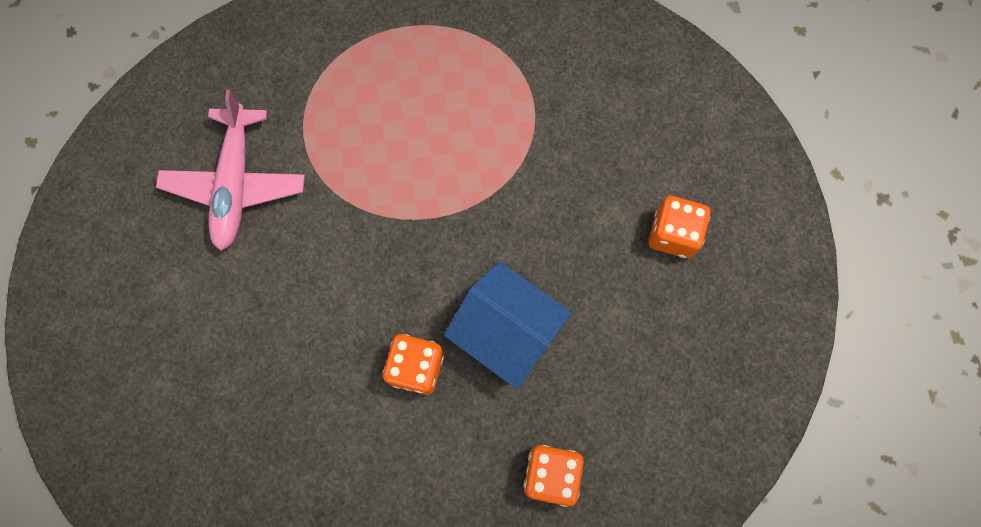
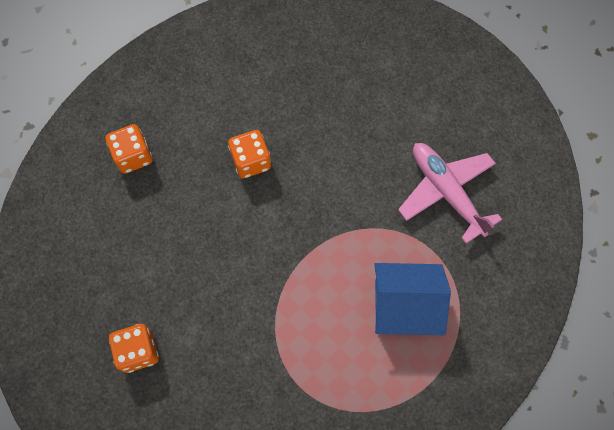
camera: 145 degrees right, 5 degrees down
(507, 332) = (210, 216): blue house -> blue house (404, 306)

